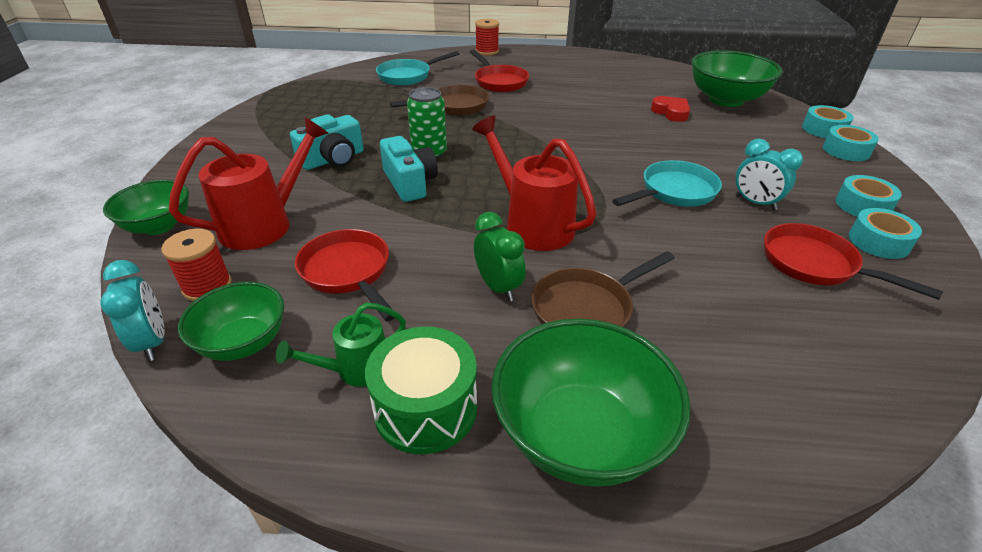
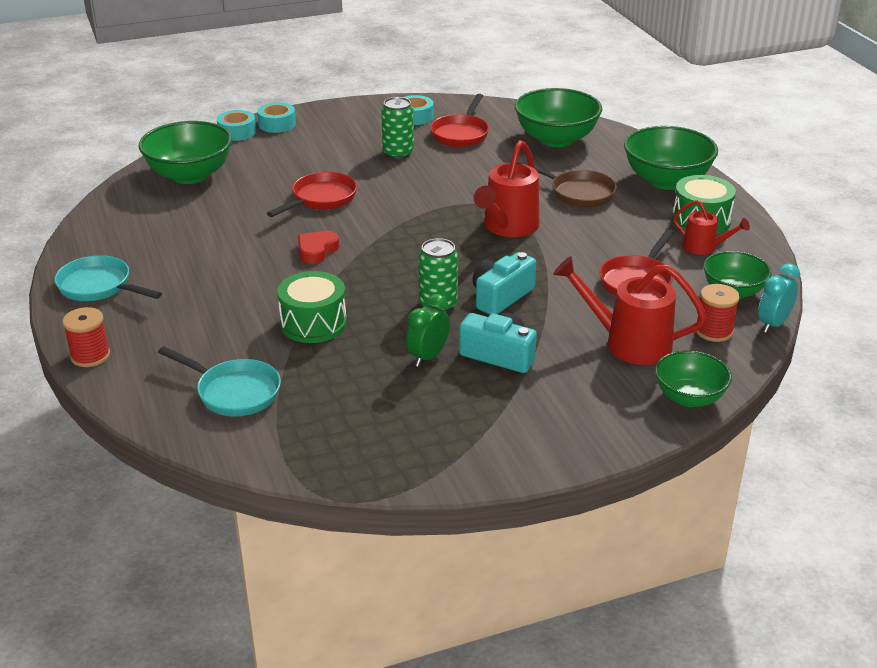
camera: 115 degrees left, 5 degrees down
(355, 370) = (704, 248): green watering can -> red watering can
(455, 106) = (313, 323): brown pan -> green drum
(498, 287) = (590, 223): green clock -> green clock (428, 357)
(499, 82) = (213, 314): red pan -> red pan (321, 199)
(671, 112) = (243, 198): red heart -> red heart (317, 250)
(674, 192) = (408, 182): turquoise pan -> turquoise pan (99, 287)
(755, 203) = (398, 153): turquoise clock -> green can
(787, 356) = (556, 139): none -> green bowl
(862, 205) = (369, 120): turquoise tape -> none

